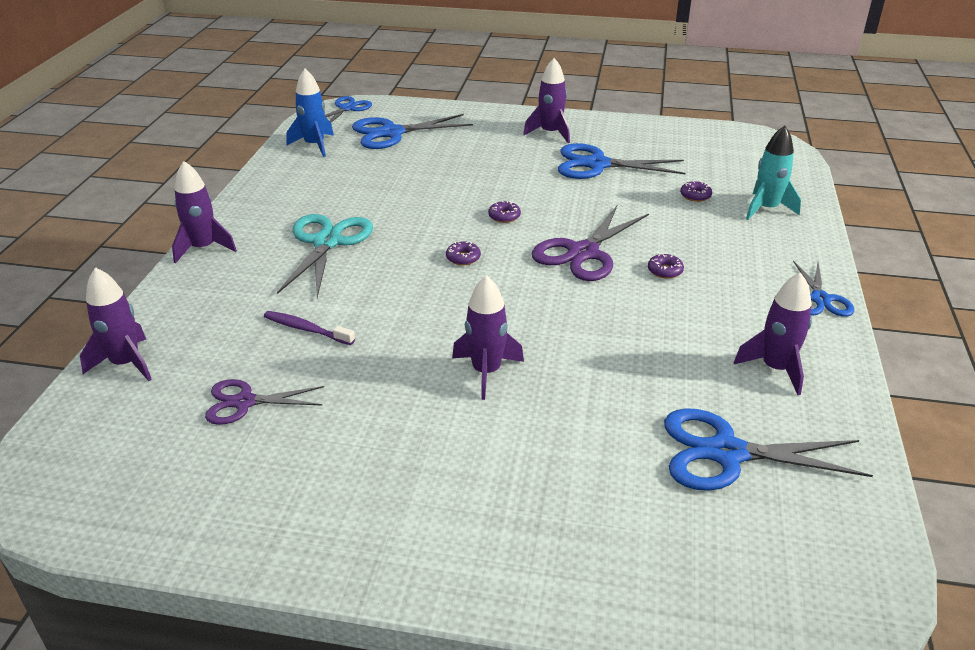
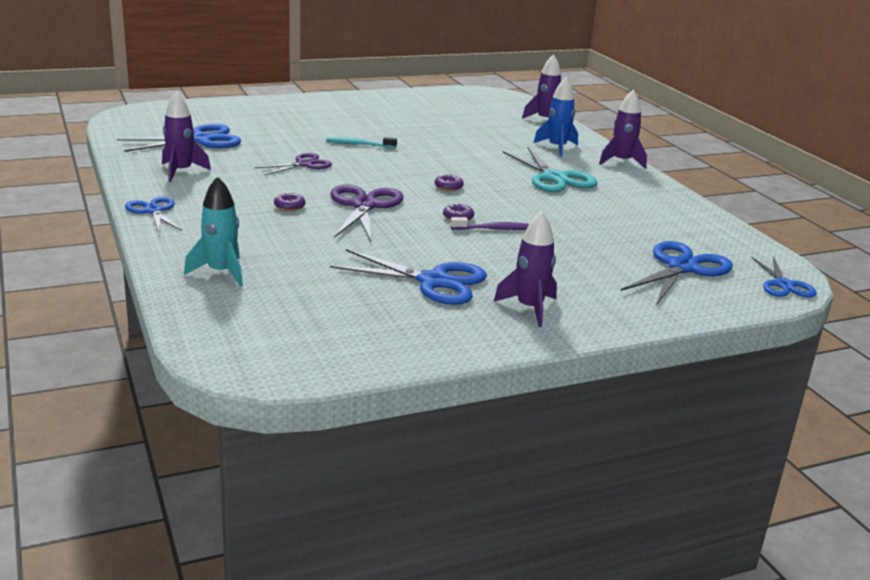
camera: 145 degrees right, 10 degrees down
(244, 402) = (464, 119): purple scissors -> purple scissors (304, 164)
(306, 329) = (484, 143): purple toothbrush -> purple toothbrush (495, 229)
(314, 145) = (718, 239): blue rocket -> blue rocket (557, 148)
(486, 372) = (359, 144): purple rocket -> turquoise toothbrush
(597, 164) = (433, 281): blue scissors -> blue scissors turned 45 degrees clockwise
(695, 196) = (303, 270): purple donut -> none

